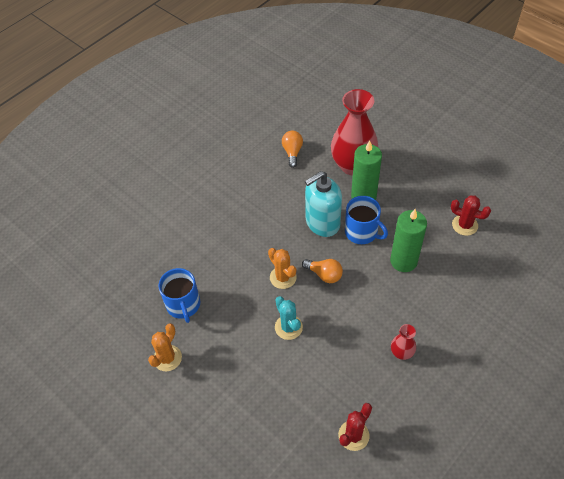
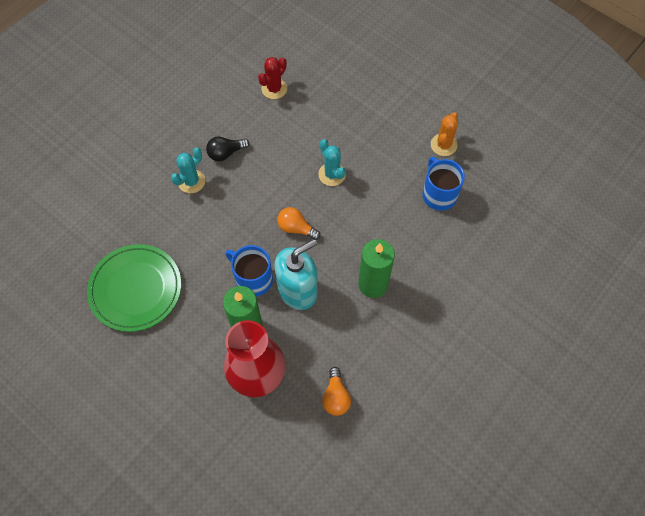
camera: 175 degrees right, 10 degrees up
(283, 277) = (340, 224): orange cactus -> none
(401, 353) = (226, 153): red vase -> black light bulb
(403, 261) = (211, 244): green candle -> green candle (373, 284)
(433, 322) = (191, 181): none -> turquoise cactus
(464, 225) = (135, 289): red cactus -> green plate

